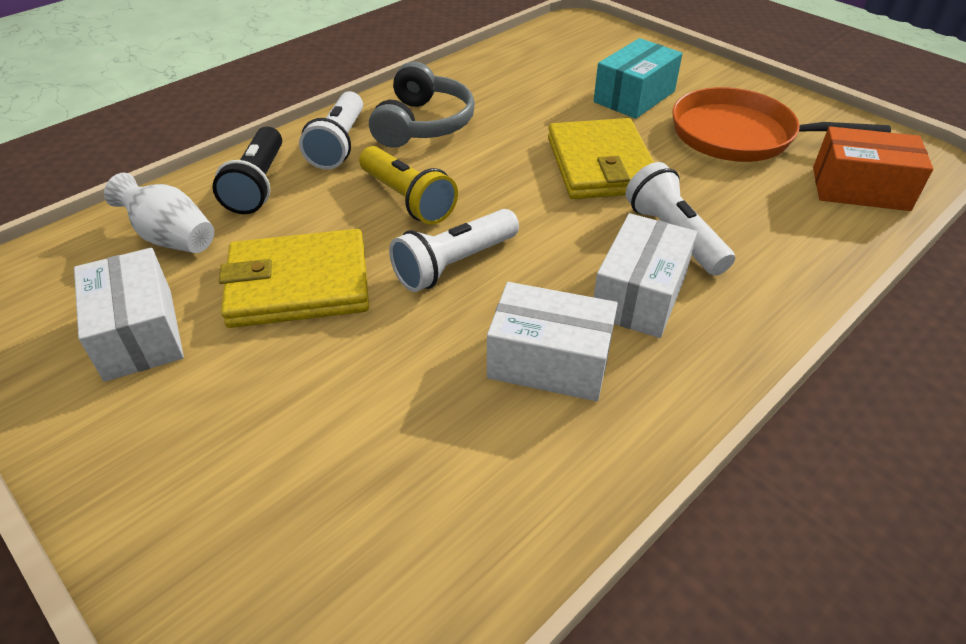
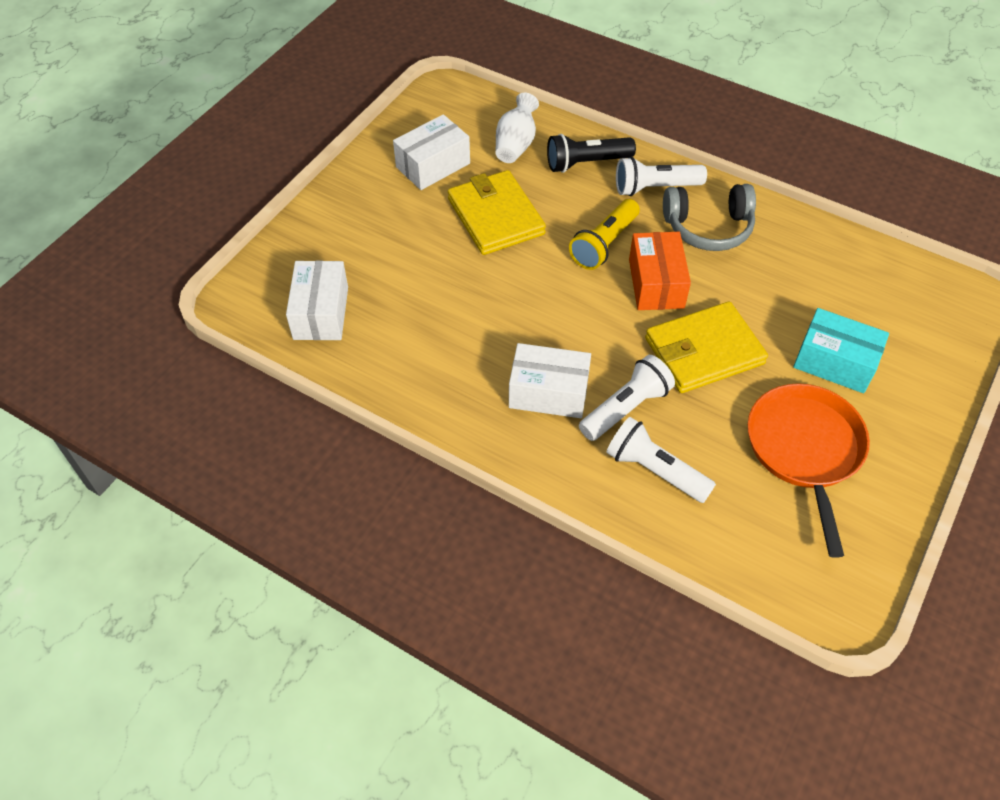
camera: 75 degrees right, 10 degrees up
(454, 264) = (542, 286): white flashlight -> white flashlight (654, 470)
(549, 361) = (469, 352): white box -> white box (321, 313)
(860, 188) = (756, 545): orange box -> orange box (656, 283)

